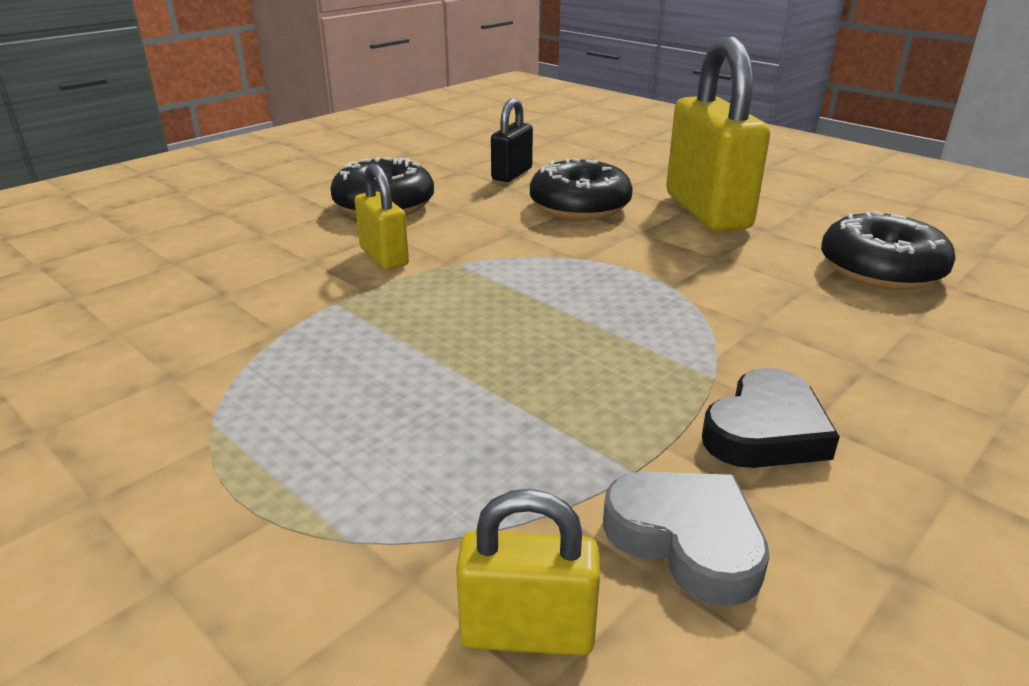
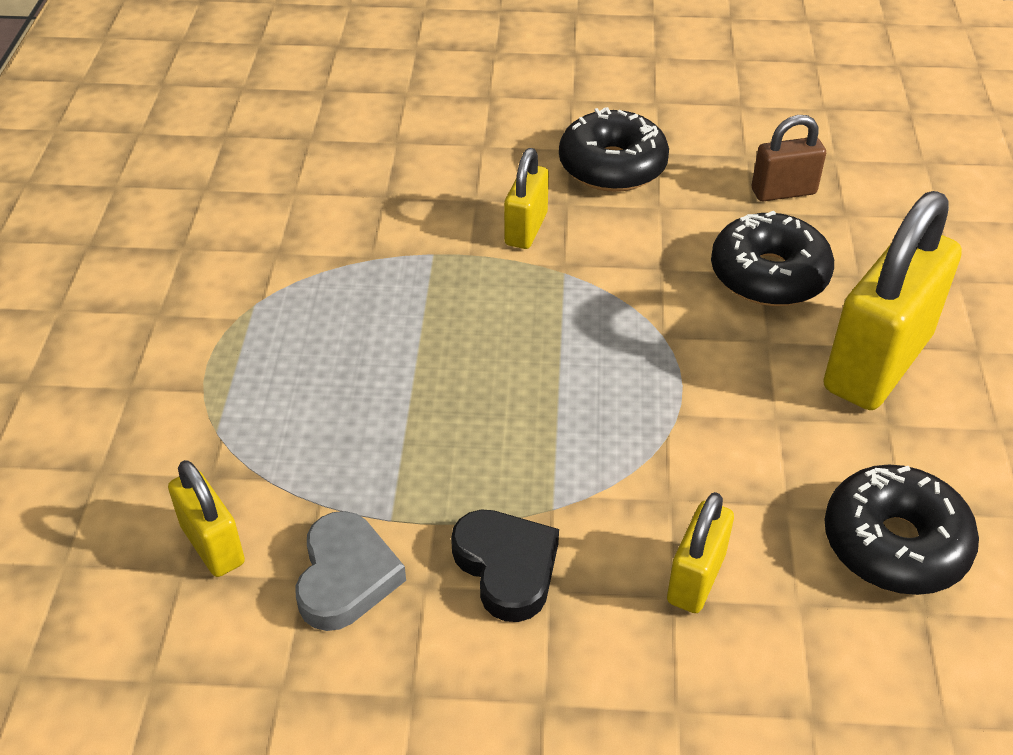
camera: 50 degrees right, 15 degrees up
(512, 174) = (783, 192): black padlock -> brown padlock
(765, 430) = (507, 567): black heart -> black heart turned 120 degrees counterclockwise
(856, 349) = (696, 578): none -> yellow padlock

